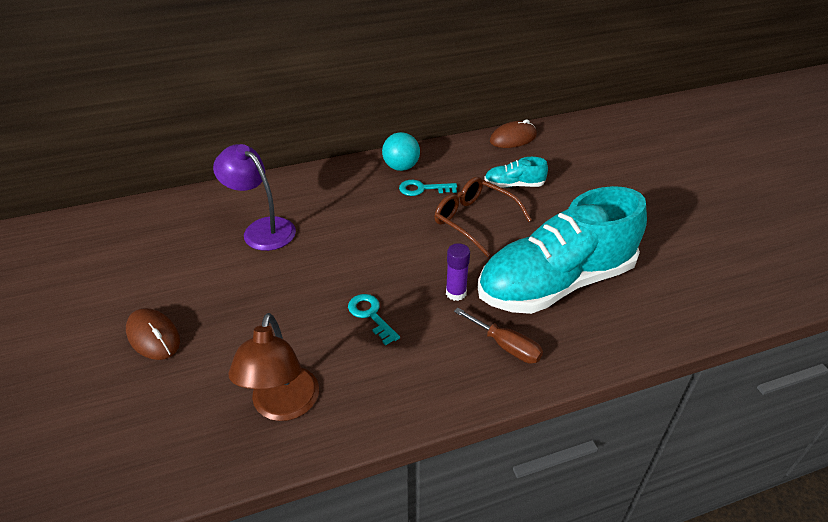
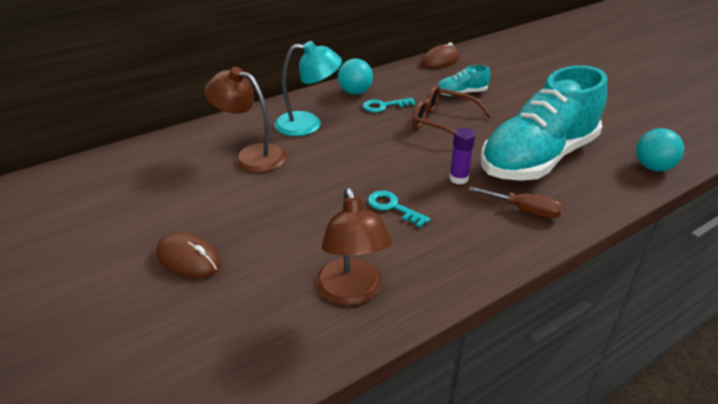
camera: 15 degrees left, 5 degrees down
(262, 229) = (251, 156): purple lamp -> brown lamp
(334, 200) = (308, 124): none -> turquoise lamp
(684, 318) = (653, 167): none -> turquoise ball

